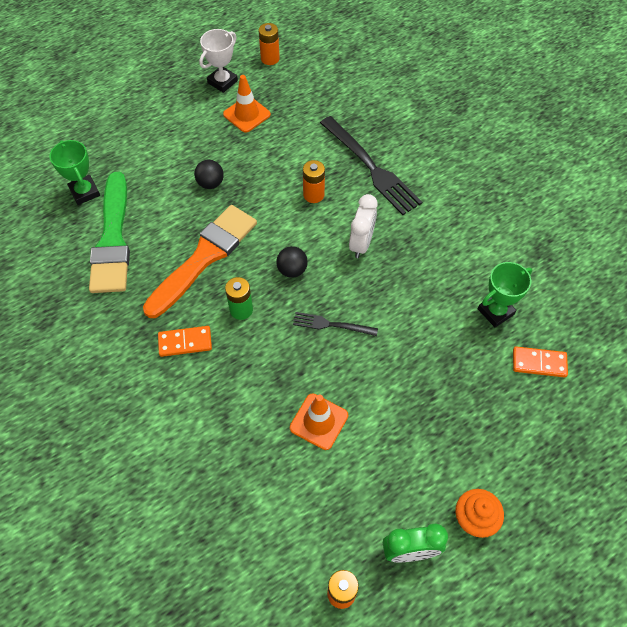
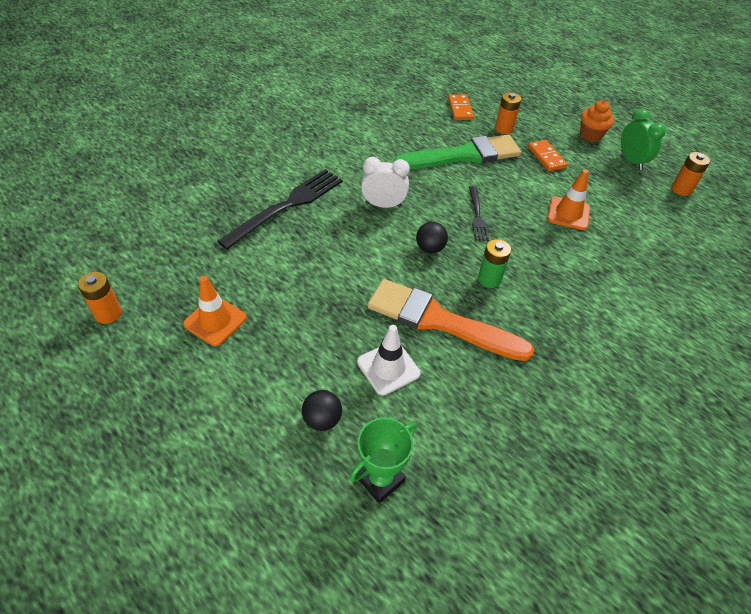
camera: 105 degrees left, 10 degrees down
(112, 239) = (446, 419): green brush -> green brush (463, 155)
(170, 212) = (388, 368): none -> white traffic cone
(185, 342) = (544, 316): orange domino -> orange domino (546, 157)
(210, 183) = (334, 336): black ball -> black ball (322, 419)
(222, 82) = (153, 358): white trophy -> none
(313, 195) = (331, 244): orange battery -> orange battery (503, 129)
(495, 311) = (425, 128): green trophy -> none

